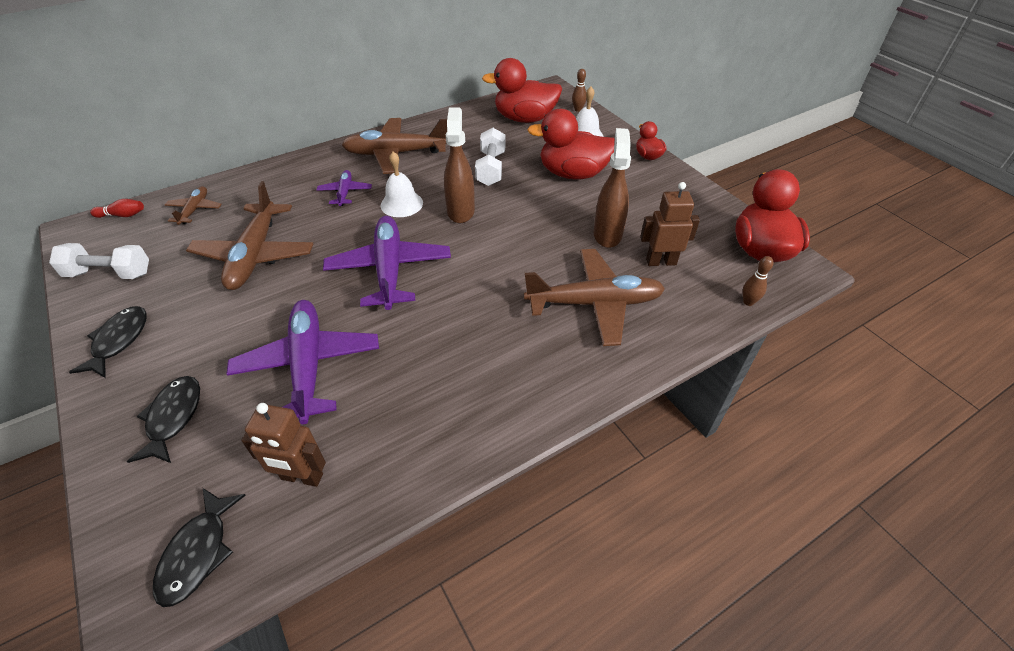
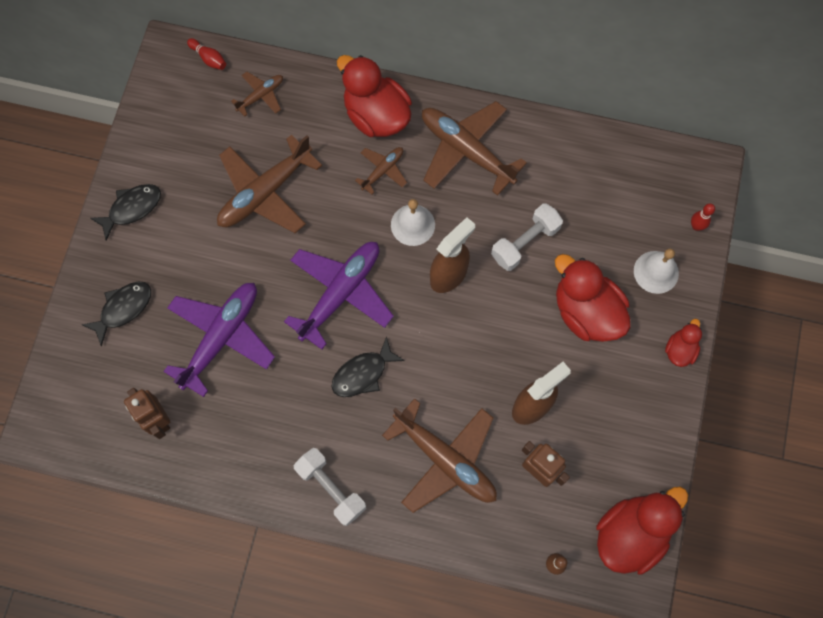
camera: 45 degrees right, 25 degrees up
(109, 273) = (163, 128): white dumbbell -> white dumbbell (331, 488)
(198, 553) = (80, 419): black fish -> black fish (363, 373)
(345, 192) = (383, 170): purple plane -> brown plane
(525, 119) = (629, 196): red duck -> red duck (376, 115)
(578, 109) = (696, 226): brown bowling pin -> red bowling pin

